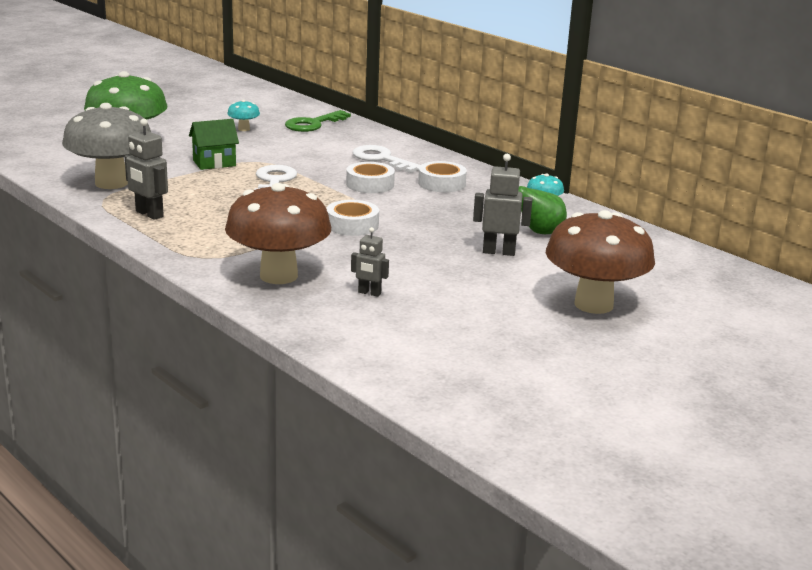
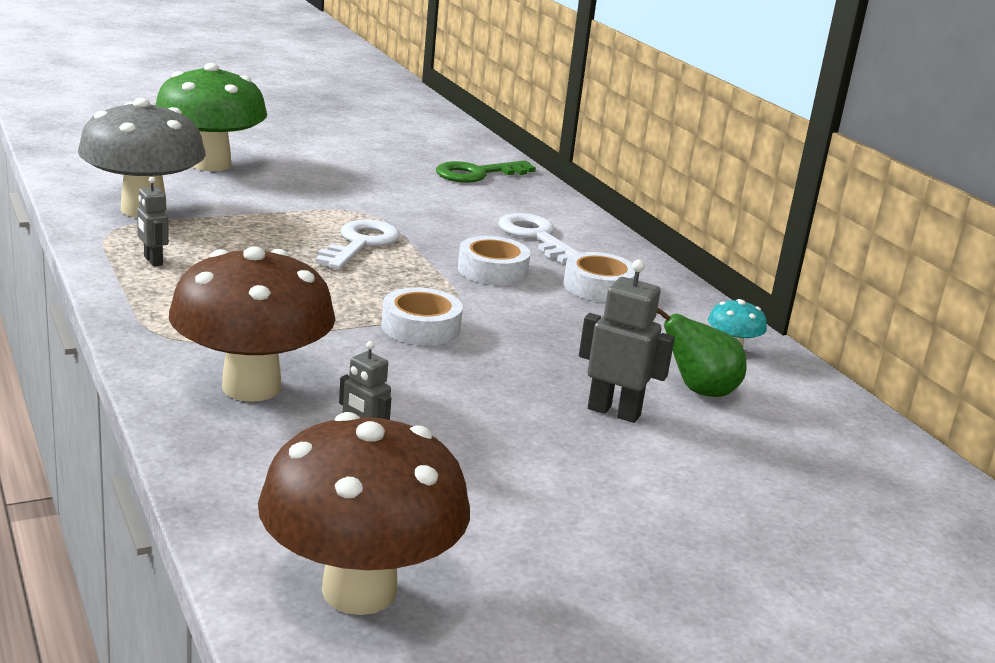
camera: 15 degrees right, 0 degrees up
(149, 214) = (153, 261): grey robot -> grey robot, size x0.63
(214, 163) = (301, 205): green house -> none
(244, 129) = (379, 166): turquoise mushroom -> none
(593, 304) = (714, 538): brown mushroom -> brown mushroom (359, 590)

